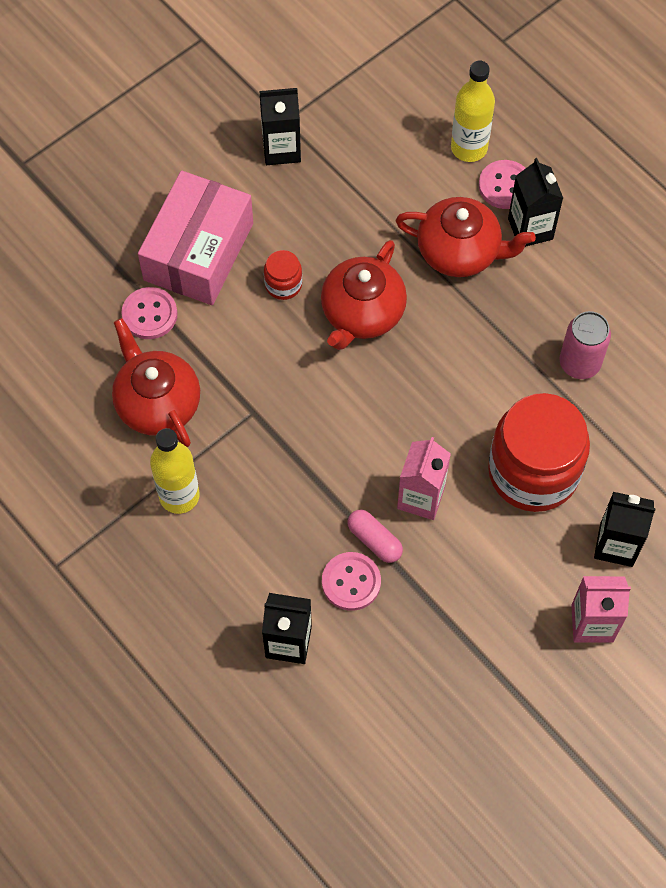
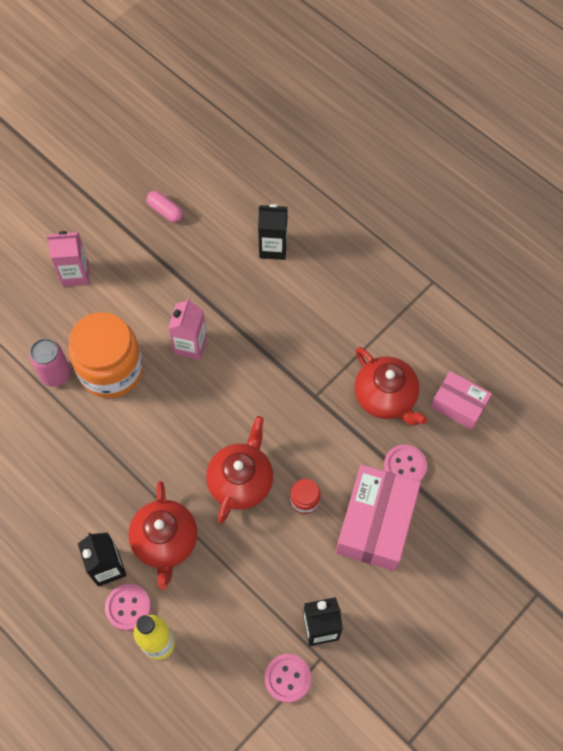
camera: 175 degrees right, 0 degrees up
(61, 385) = (458, 405): none -> pink box
(179, 496) = (359, 333): yellow bottle -> none
(351, 582) = (235, 287): pink button -> pink button (287, 678)
(374, 540) = (221, 314): pink capsule -> pink capsule (165, 211)
(460, 251) = (165, 541): red teapot -> red teapot turned 105 degrees counterclockwise
(533, 471) = (111, 369): red jar -> orange jar
(579, 363) = (73, 454): pink can -> pink can (56, 374)
(616, 545) = (56, 324): black carton -> none

